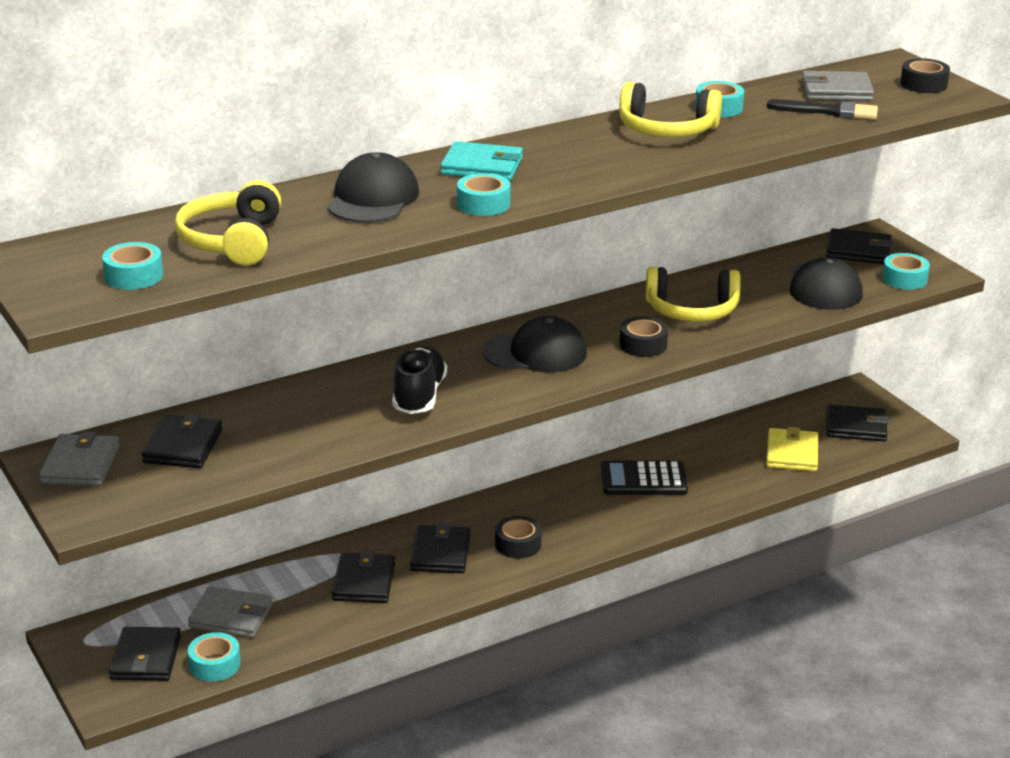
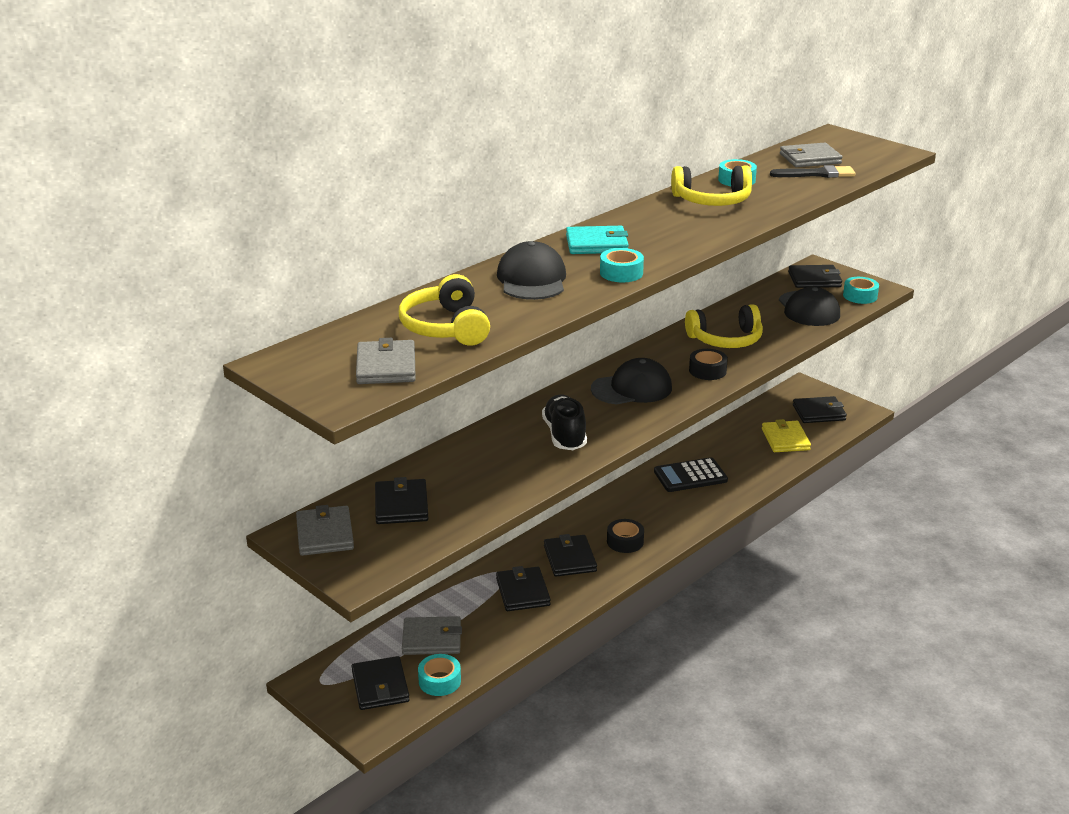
camera: 15 degrees left, 0 degrees up
(134, 276) = (386, 366): turquoise tape -> grey wallet
(923, 84) = (866, 147): black tape -> none

